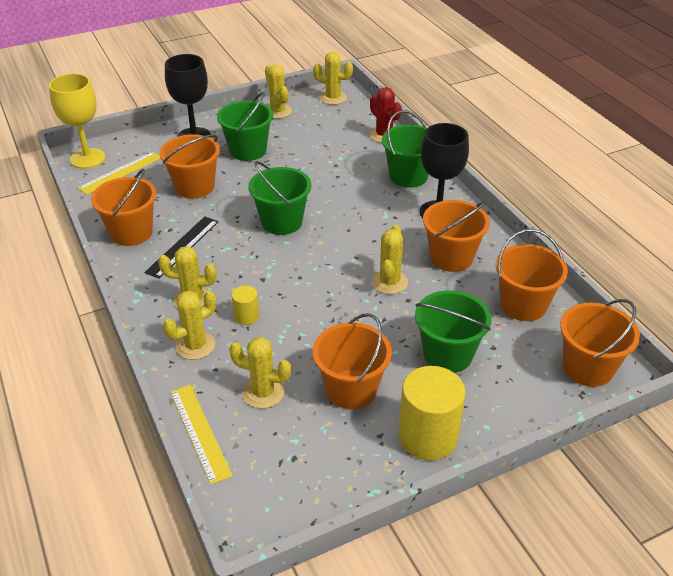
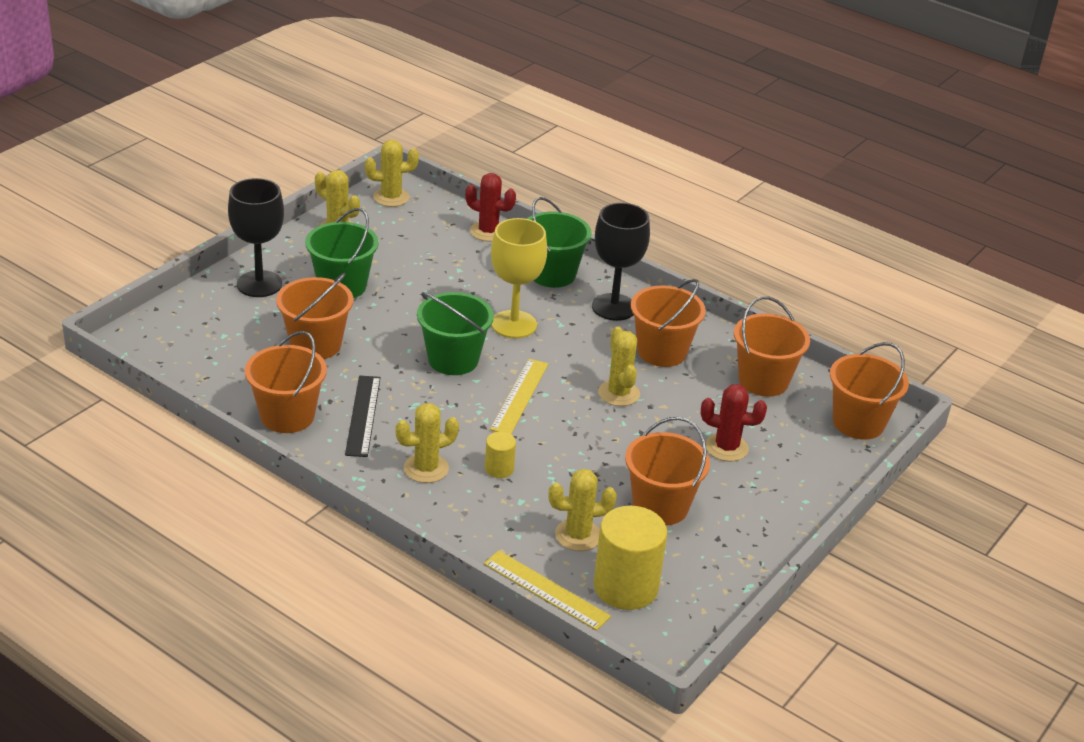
camera: 30 degrees left, 5 degrees down
(87, 158) = (144, 342): yellow goblet -> yellow goblet (514, 324)
(120, 173) = (206, 350): yellow ruler -> yellow ruler (519, 396)
(195, 345) = (470, 512): yellow cactus -> none
(428, 437) = (761, 526): yellow cylinder -> yellow cylinder (625, 587)
(447, 354) = (726, 447): green bucket -> red cactus

